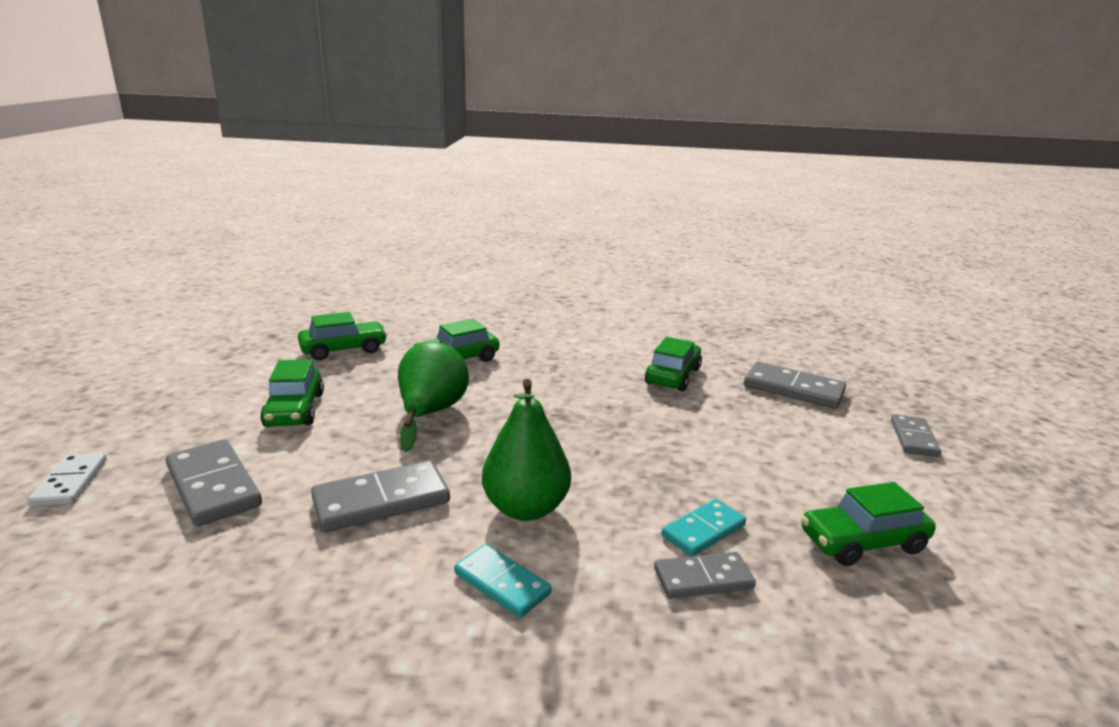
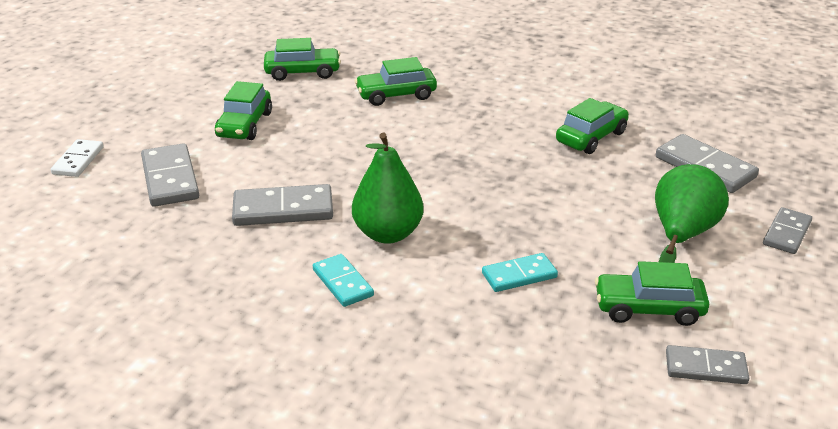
camera: 20 degrees right, 10 degrees up
(430, 413) = (350, 143): green pear -> green pear (682, 234)
(703, 579) = (493, 309): grey domino -> grey domino (705, 368)

